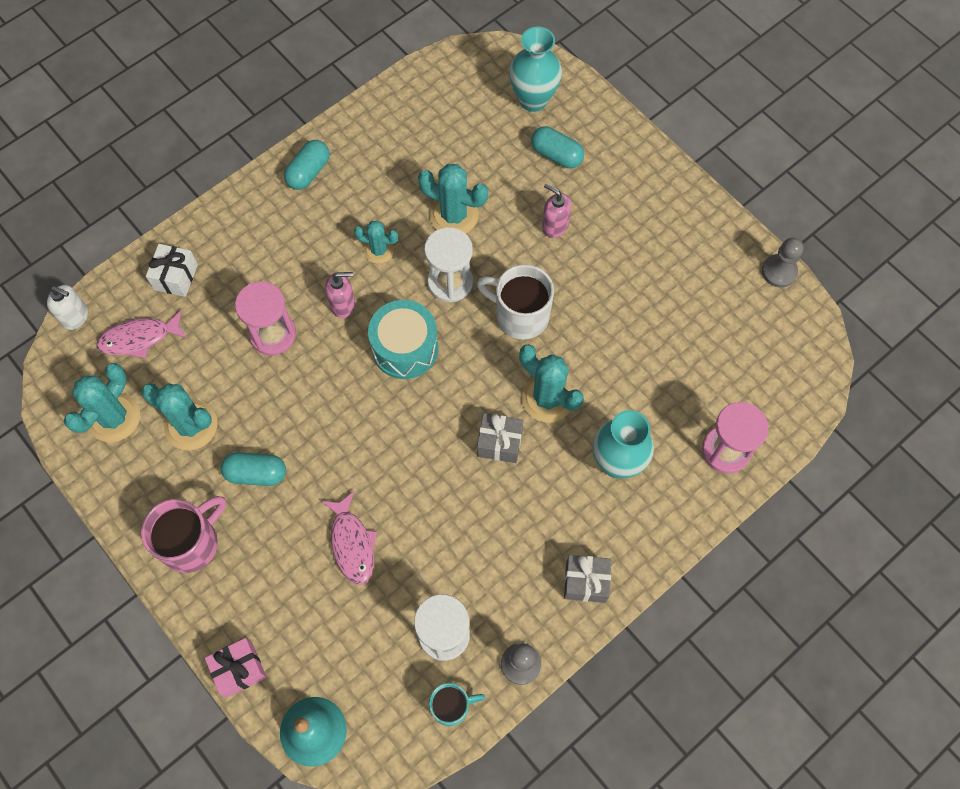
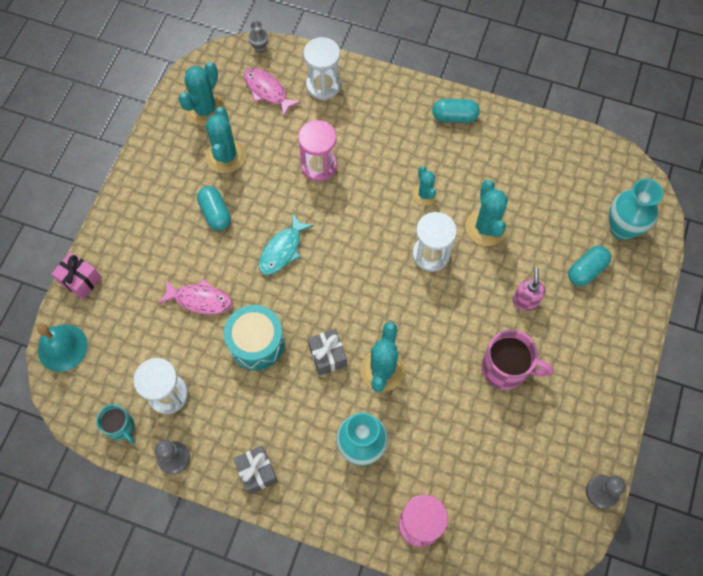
camera: 60 degrees right, 0 degrees up
(75, 317) = (259, 47): white soap dispenser -> grey vase
(114, 417) = (205, 110): turquoise cactus -> turquoise cactus turned 60 degrees counterclockwise
(176, 277) = (323, 85): white gift -> white hourglass
(192, 543) = (148, 203): pink mug -> pink mug (506, 368)
(343, 305) = (368, 196): pink soap dispenser -> none
(349, 425) = (282, 250): none -> turquoise fish
(352, 543) = (200, 300): pink fish -> pink fish turned 120 degrees counterclockwise
(405, 348) = (361, 253): turquoise drum -> turquoise drum (256, 343)
(520, 315) = (436, 316): white mug -> none
(556, 155) = (586, 270): turquoise capsule -> turquoise capsule turned 45 degrees clockwise

